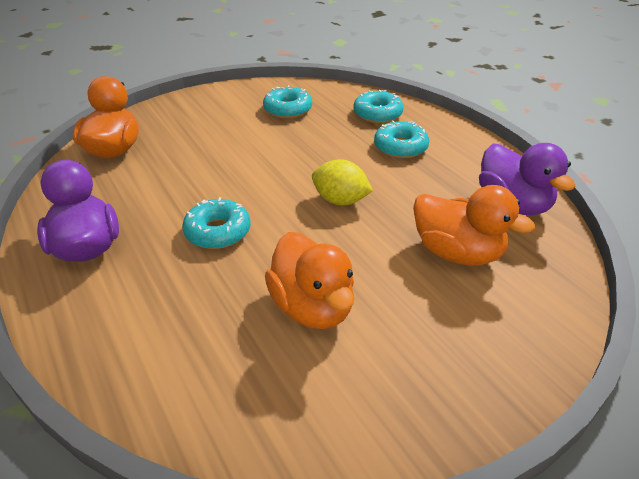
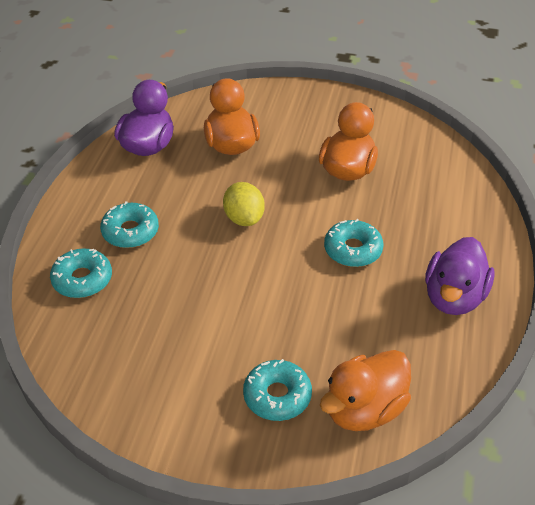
camera: 135 degrees left, 5 degrees up
(288, 109) = (144, 348): turquoise donut -> turquoise donut (277, 396)

